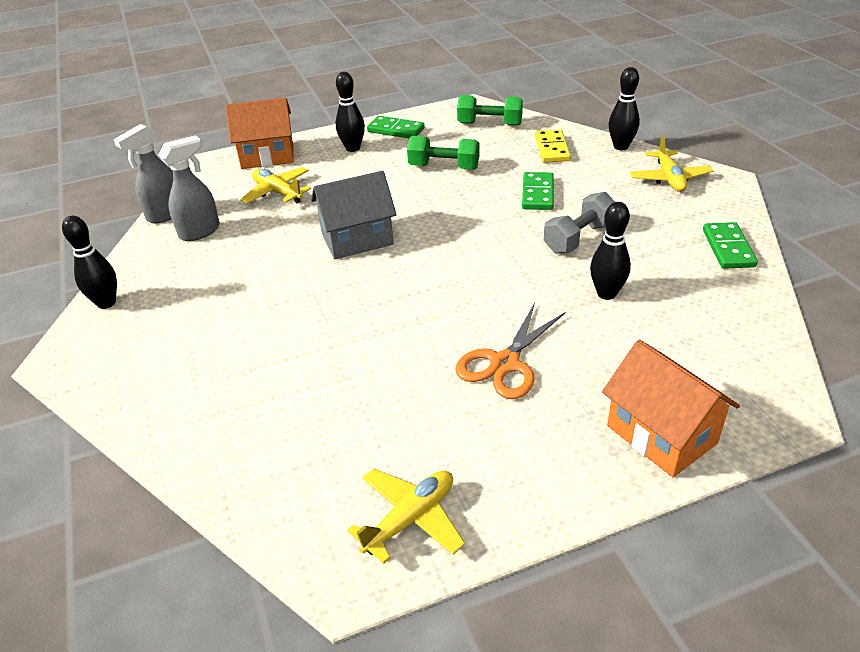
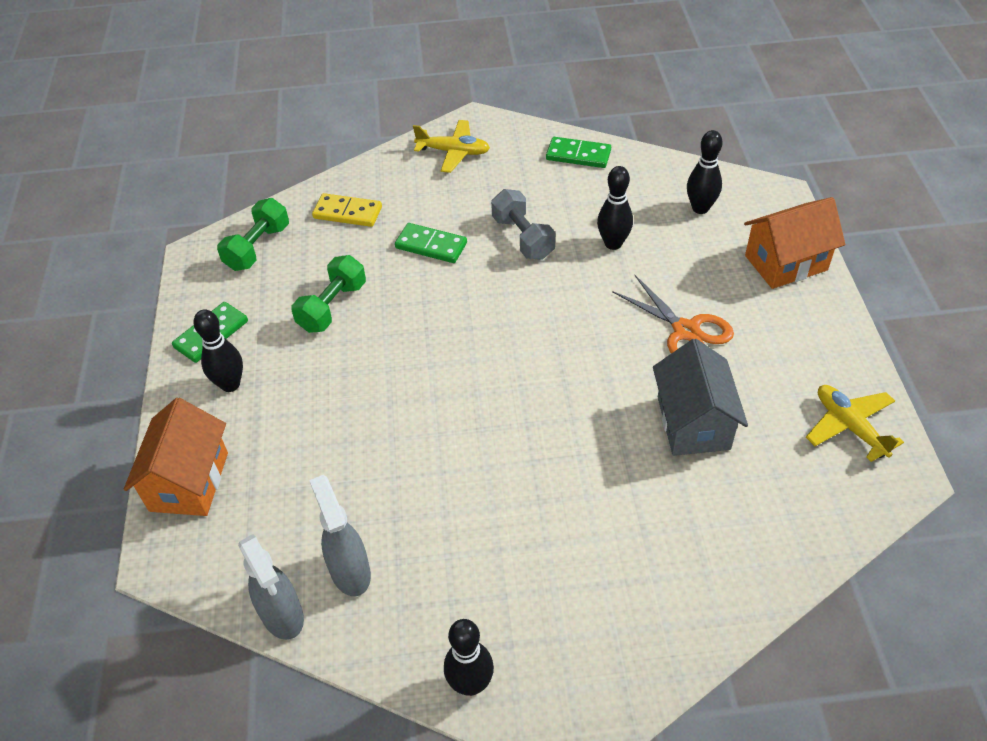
camera: 75 degrees left, 10 degrees up
(277, 192) = (297, 477): yellow plane -> none
(357, 239) = (445, 408): grey house -> grey house (693, 423)
(621, 146) = (376, 164): black bowling pin -> black bowling pin (700, 208)

